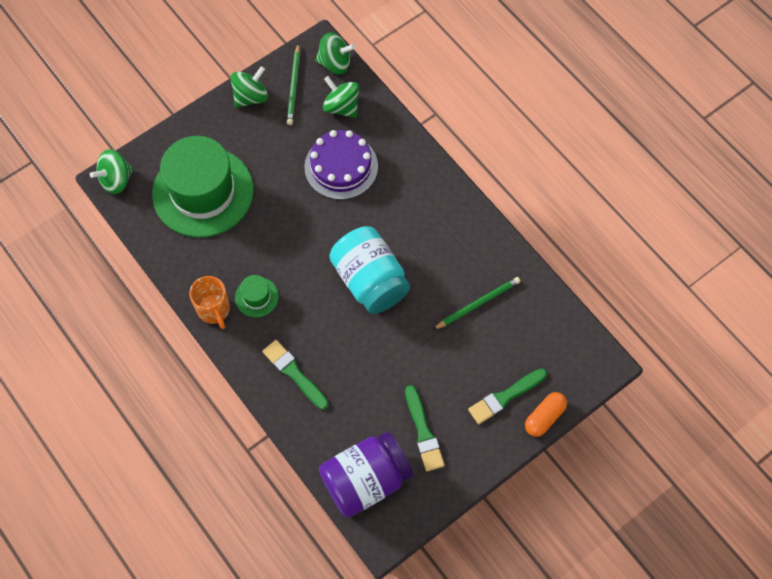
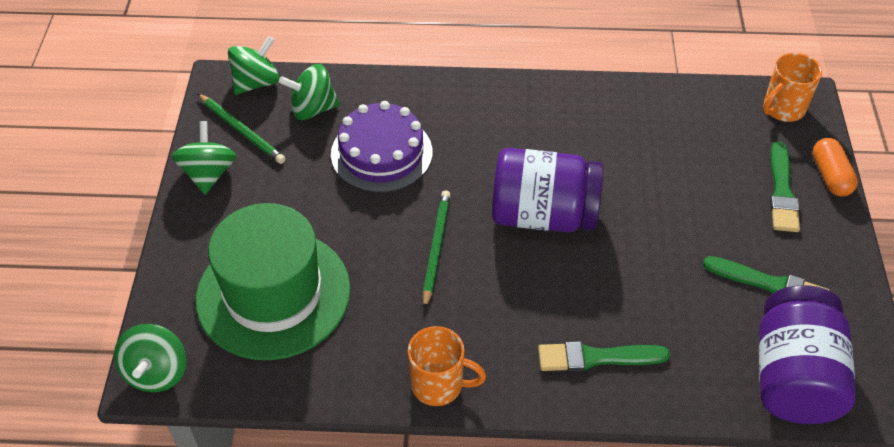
camera: 50 degrees left, 15 degrees down
(256, 297) = (463, 330): green hat -> none
(370, 280) = (543, 215): turquoise jar -> purple jar
(478, 304) = (654, 147): green pencil -> green pencil (436, 248)
(581, 356) = (782, 109): none -> orange mug

